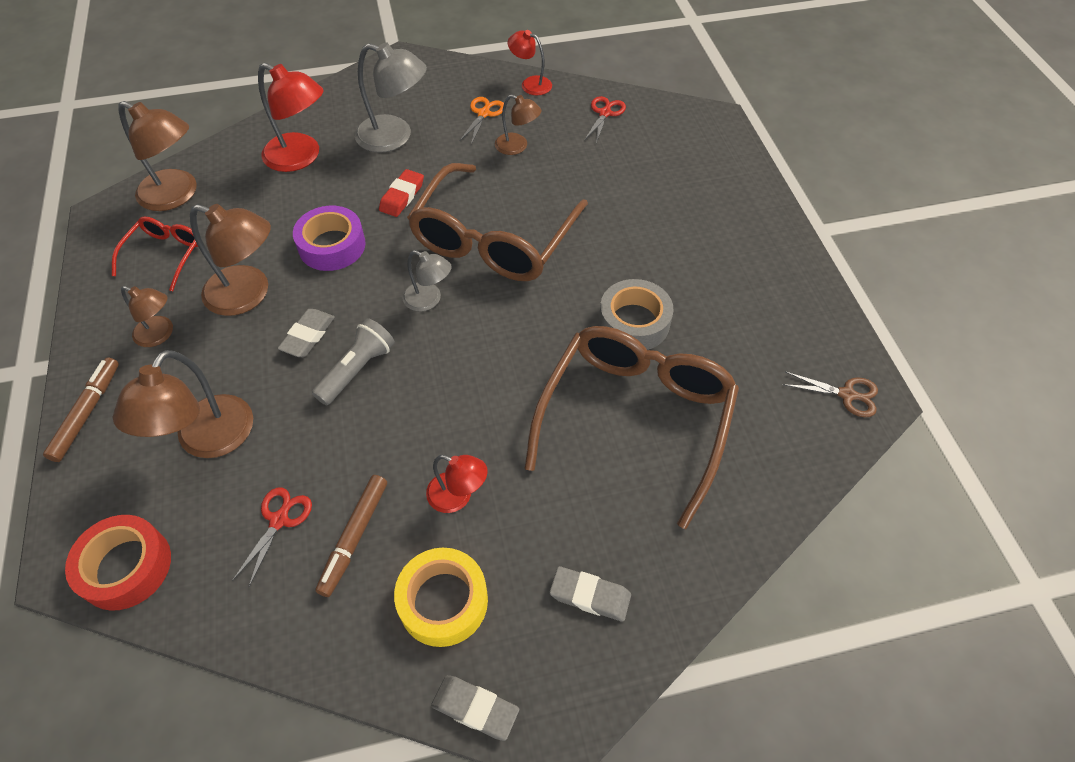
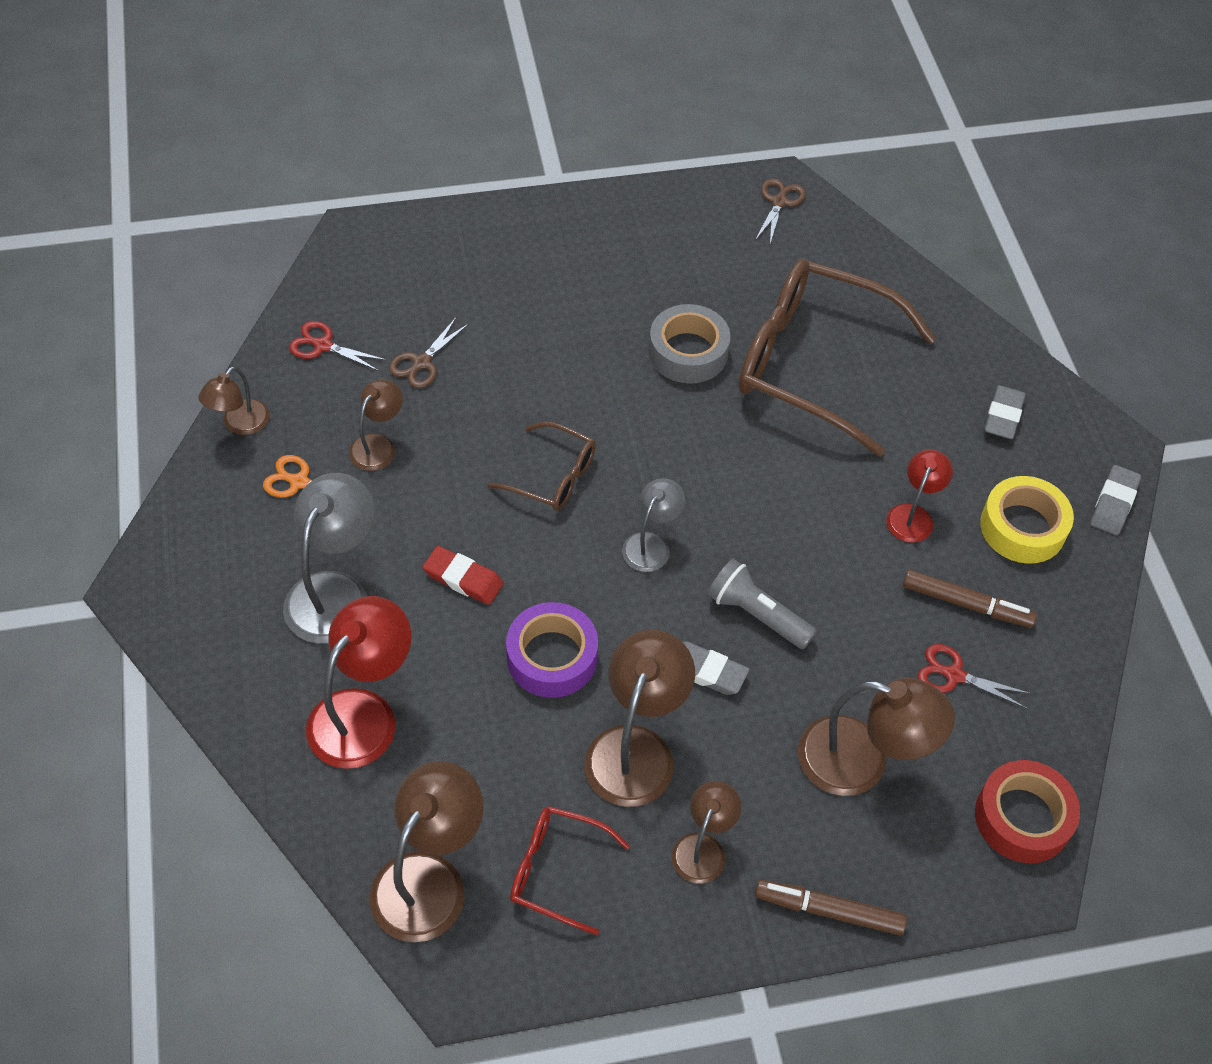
camera: 90 degrees left, 0 degrees up
(493, 239) = (553, 476): brown glasses -> brown glasses, size x0.49
(530, 84) = (240, 424): red lamp -> brown lamp
(596, 162) = (421, 363): none -> brown scissors

